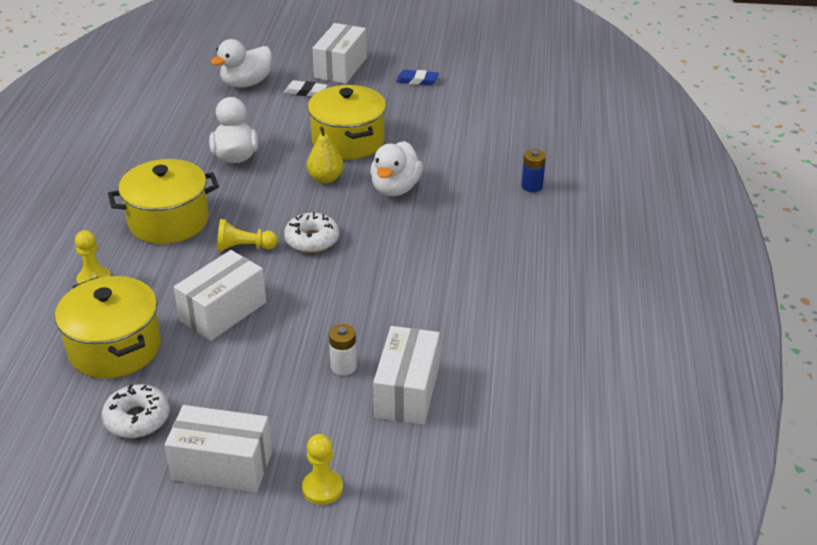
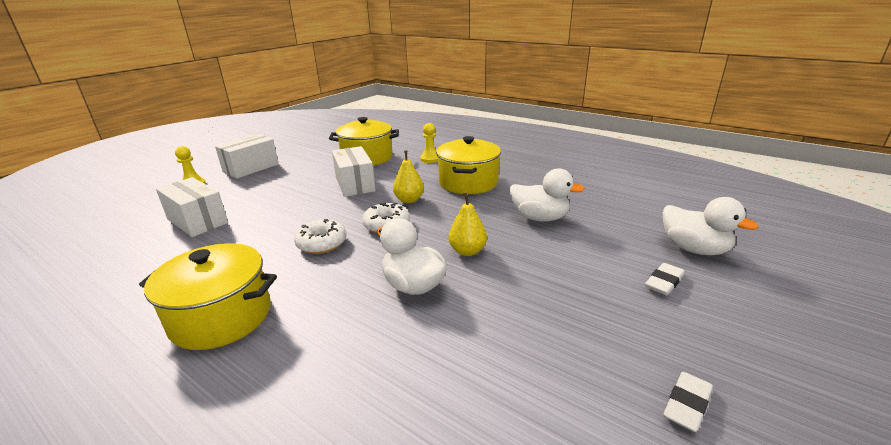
camera: 120 degrees right, 10 degrees down
(137, 419) = (311, 157): white donut -> white donut (322, 243)
(244, 247) = (409, 200): yellow pawn -> yellow pear
(246, 83) = (694, 249): white duck -> white duck turned 150 degrees clockwise
(340, 68) = (740, 330): white box -> none
(343, 366) = (252, 207): white battery -> none
(348, 141) = (529, 282): yellow pot -> yellow pot (221, 317)
(417, 80) = (687, 404): blue eraser -> white eraser
(532, 186) = (301, 405): blue battery -> none

